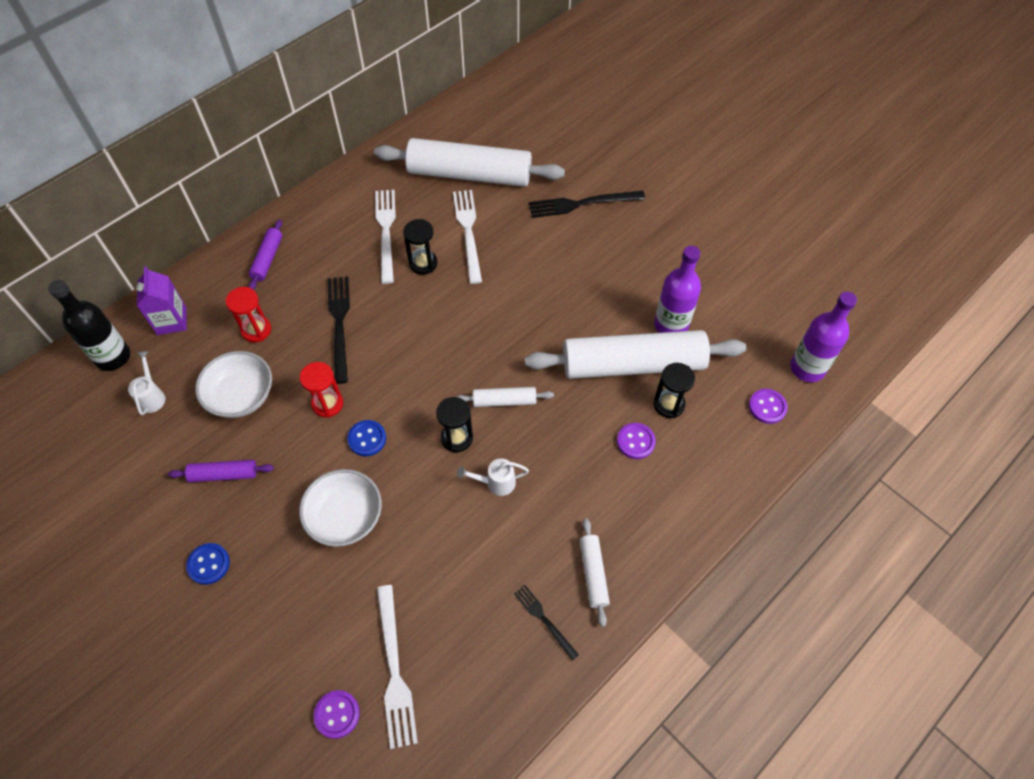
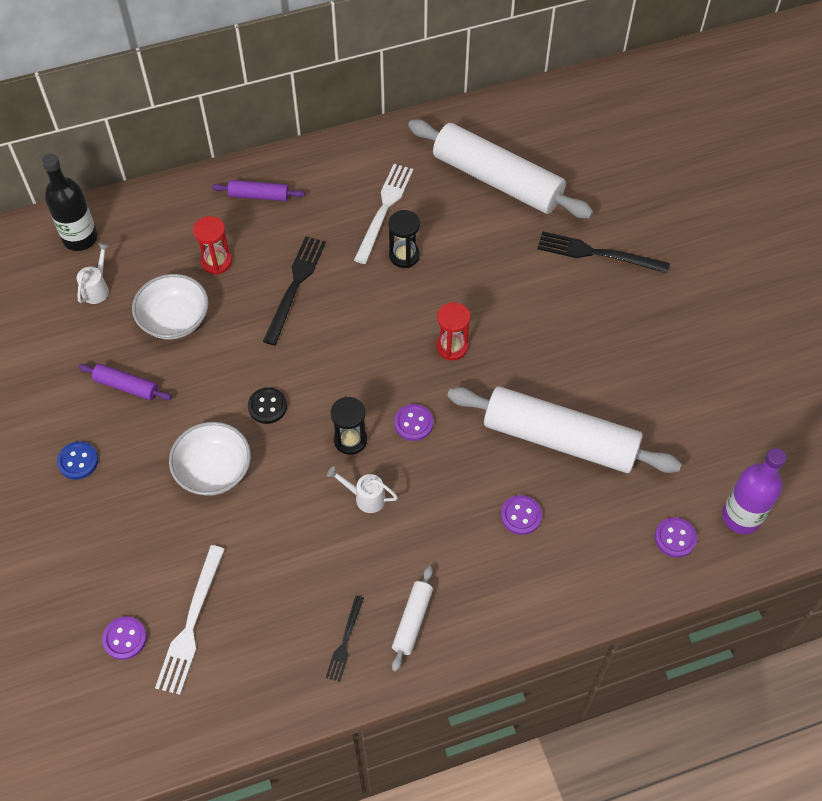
camera: 25 degrees right, 0 degrees up
(171, 321) = (145, 223): purple carton -> none
(267, 259) = (259, 195): purple rolling pin -> purple rolling pin turned 60 degrees clockwise
(327, 404) = (248, 358): red hourglass -> red hourglass (452, 347)
(367, 439) = (267, 406): blue button -> black button
(468, 232) = (465, 240): white fork -> none
(504, 401) = (413, 423): white rolling pin -> purple button
(544, 620) = (345, 641): black fork -> black fork turned 150 degrees counterclockwise
(669, 404) = (574, 493): black hourglass -> none
(671, 325) = (621, 415): purple bottle -> none

